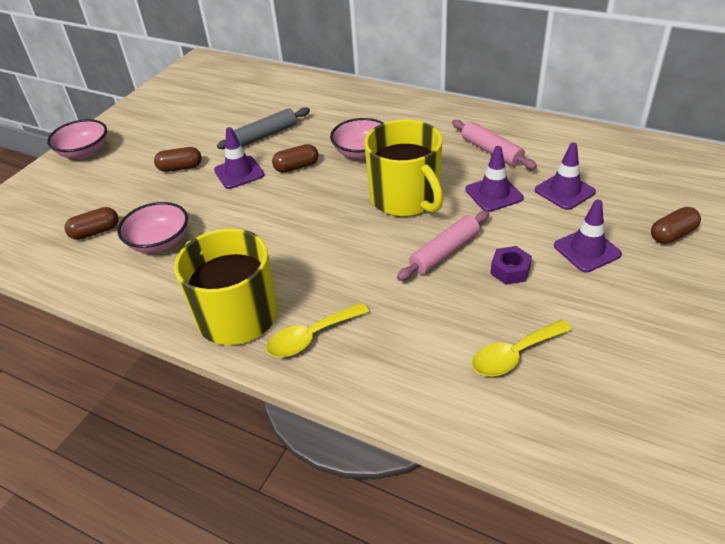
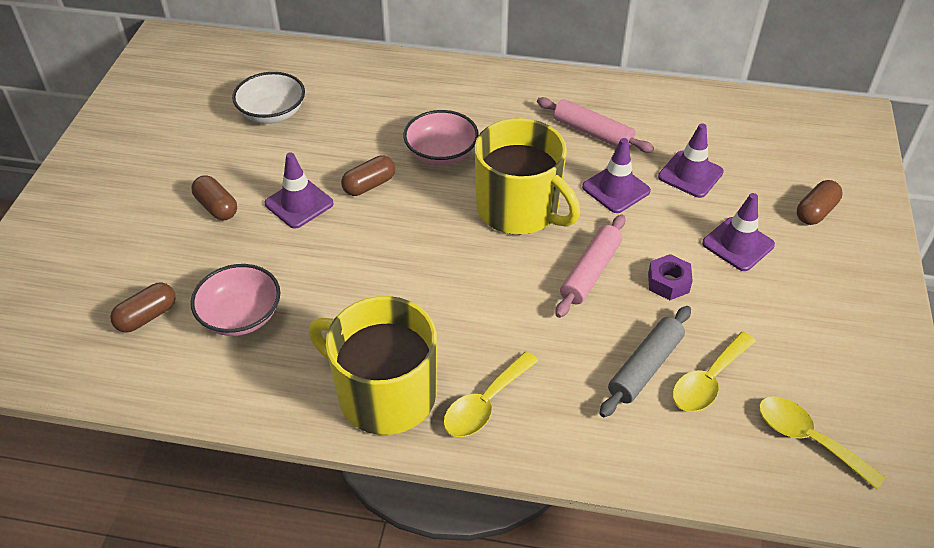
camera: 20 degrees left, 5 degrees up
(84, 152) = (67, 202): pink bowl -> none
(180, 168) = (217, 207): brown capsule -> brown capsule turned 75 degrees clockwise
(250, 112) = (272, 113): none -> white bowl
(266, 135) = (309, 145): grey rolling pin -> grey rolling pin (645, 367)
(592, 423) = (807, 439): none -> yellow spoon

